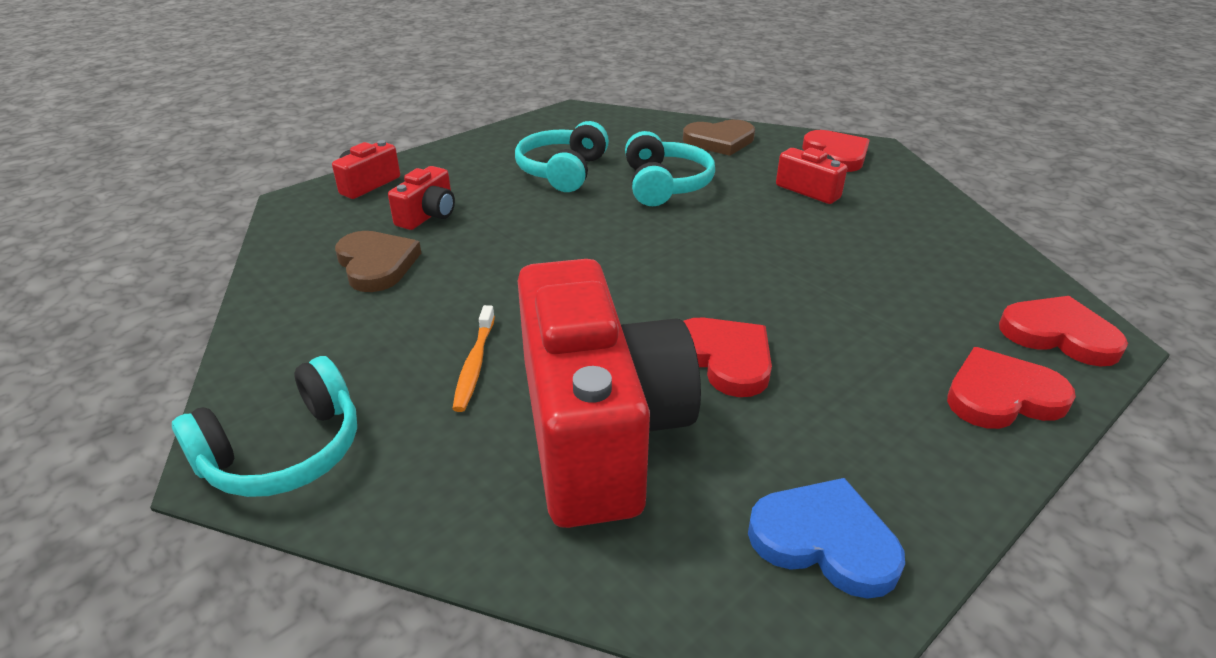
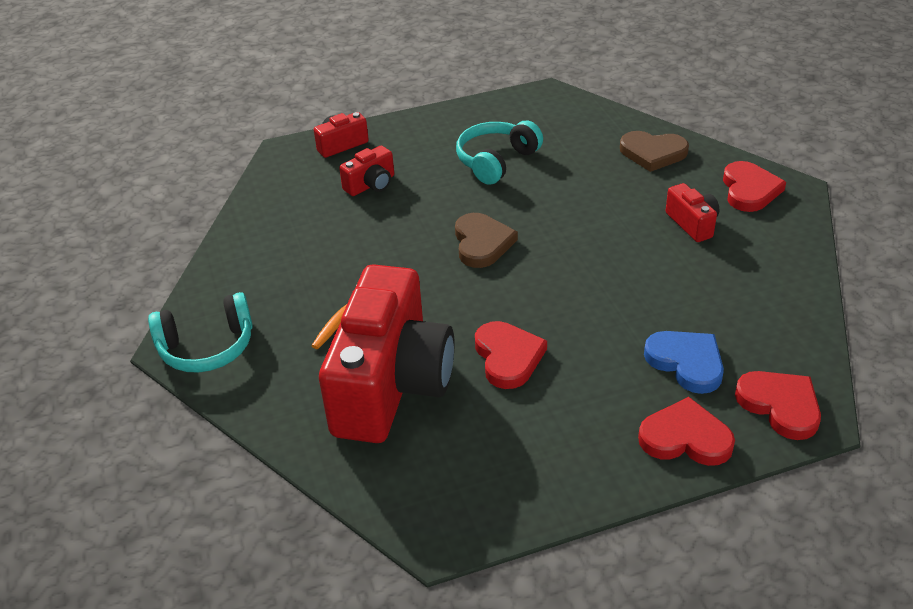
camera: 25 degrees right, 5 degrees up
(376, 264) = (315, 222): brown heart -> brown heart (482, 243)
(664, 185) = (570, 192): turquoise headphones -> none
(824, 541) = (481, 491): blue heart -> blue heart (686, 362)

